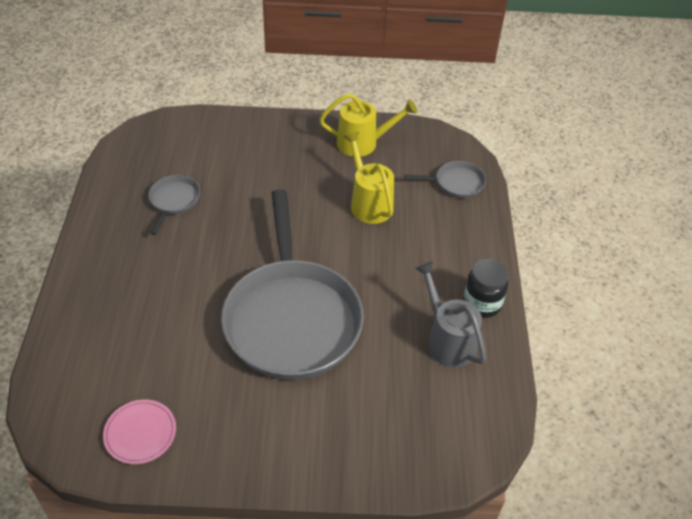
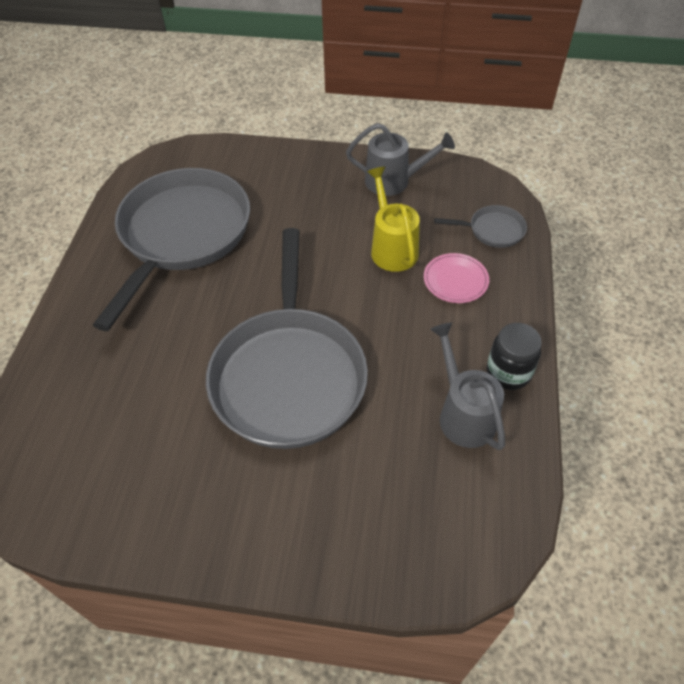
camera: 10 degrees right, 5 degrees up
(140, 433) = (101, 498): pink plate -> pink plate (455, 280)
(173, 201) = (182, 235): grey pan -> grey pan, size x2.42
(363, 143) = (394, 181): yellow watering can -> grey watering can

